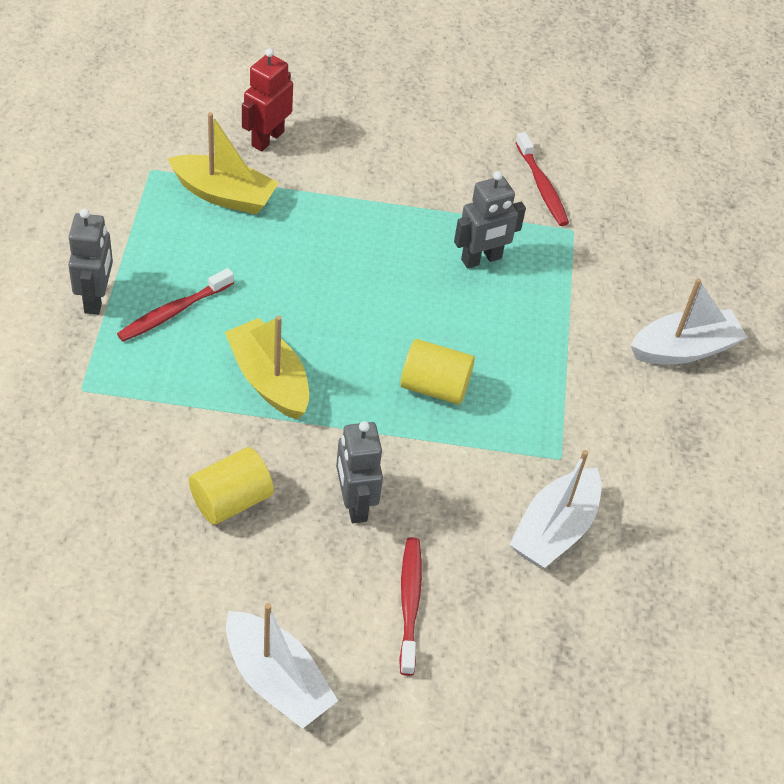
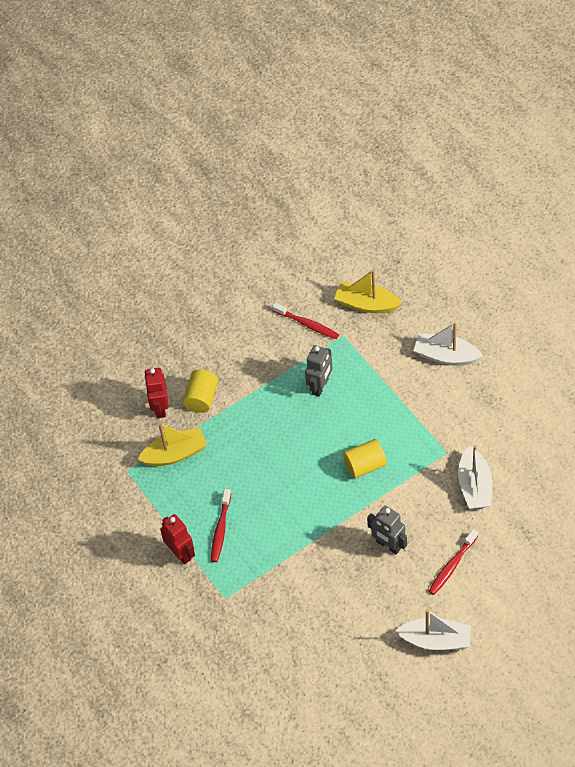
camera: 30 degrees left, 5 degrees up
(96, 298) = (181, 553): grey robot -> red robot
(231, 500) = (340, 588): yellow cylinder -> yellow cylinder (201, 398)
(269, 380) = (295, 523): yellow boat -> yellow boat (366, 304)
(410, 603) = (452, 566): red toothbrush -> red toothbrush turned 105 degrees counterclockwise
(684, 349) = (446, 356): white boat -> white boat turned 105 degrees counterclockwise

